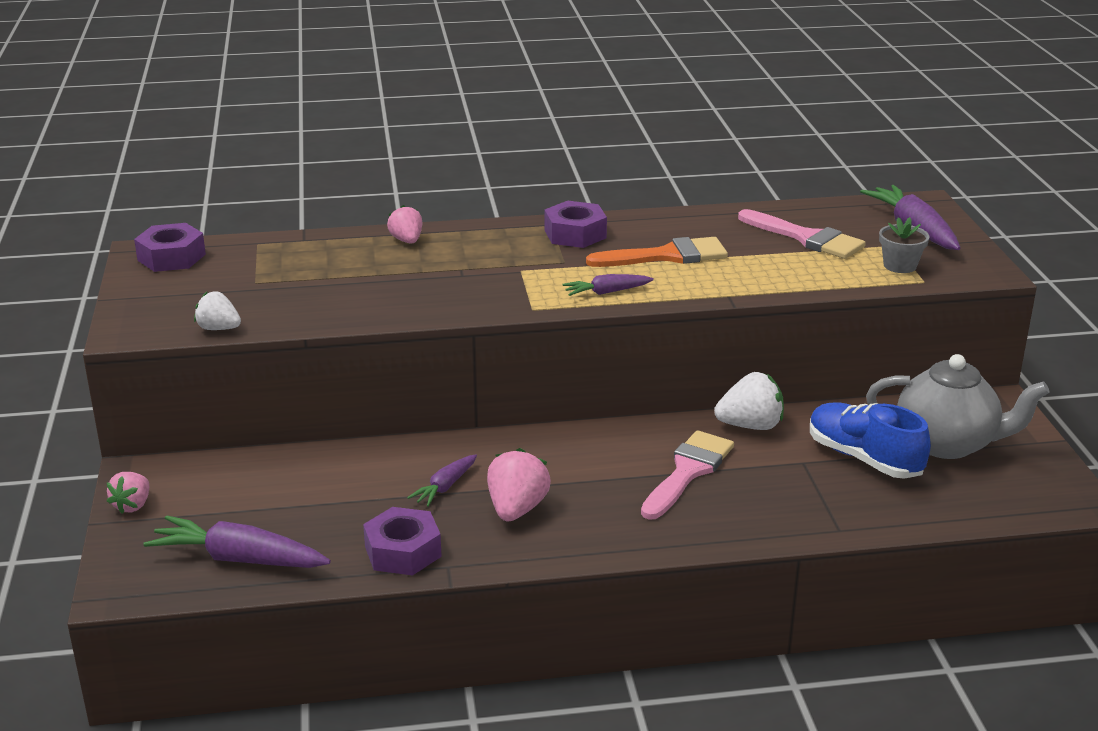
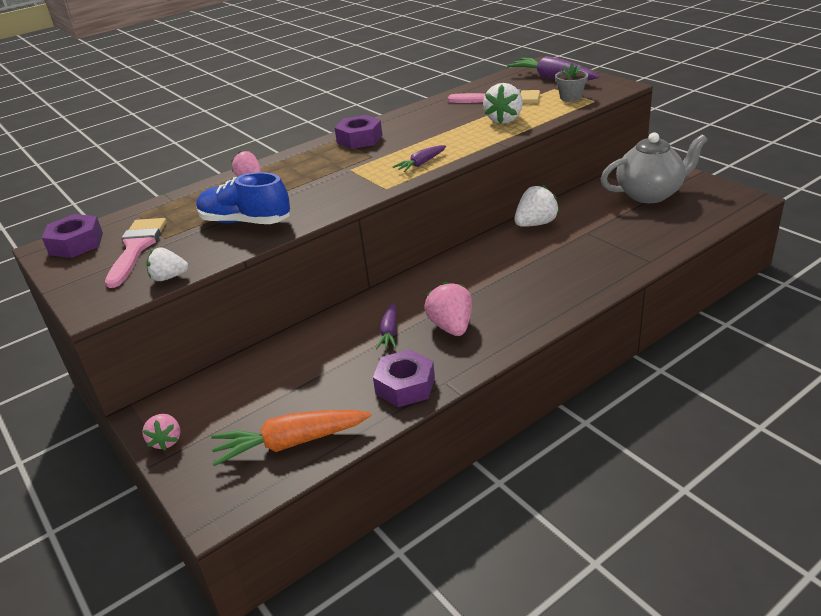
camera: 25 degrees left, 5 degrees up
(239, 559) = (291, 443): purple carrot -> orange carrot
(667, 256) = (432, 133): orange brush -> none
(688, 472) = (530, 263): pink brush -> pink brush (136, 248)
(774, 268) = (504, 119): none -> white strawberry
(864, 458) = (617, 218): blue shoe -> blue shoe (245, 221)

